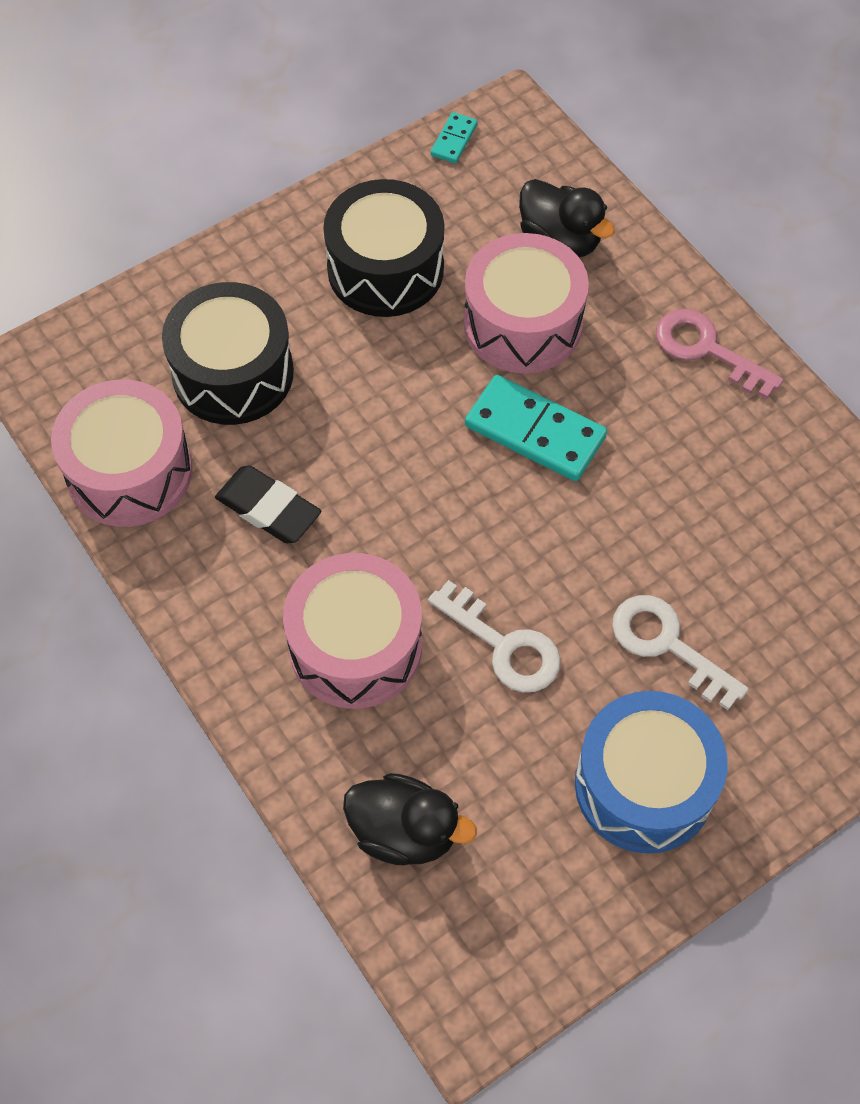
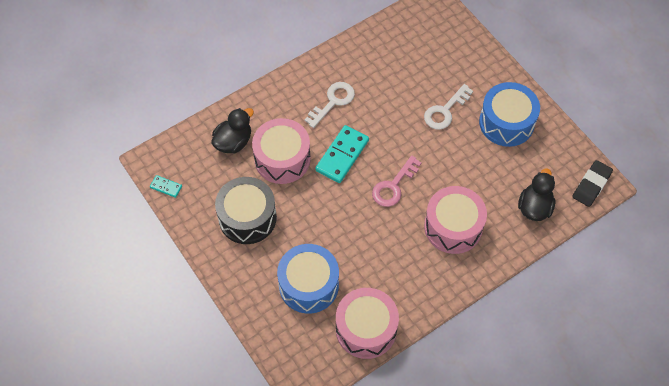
camera: 90 degrees left, 0 degrees up
(233, 373) = (308, 285): black drum -> blue drum
(268, 509) = (385, 265): black eraser -> black eraser (591, 185)
(504, 645) = (449, 170): white key -> white key (333, 102)
(706, 350) = (299, 87): pink key -> pink key (394, 186)

